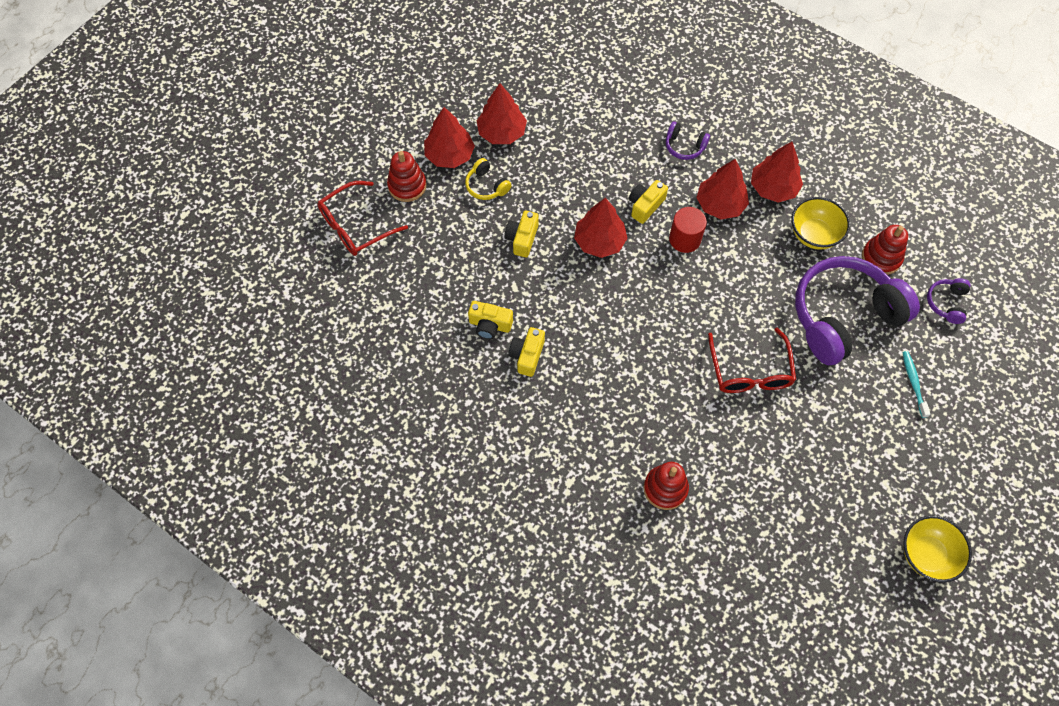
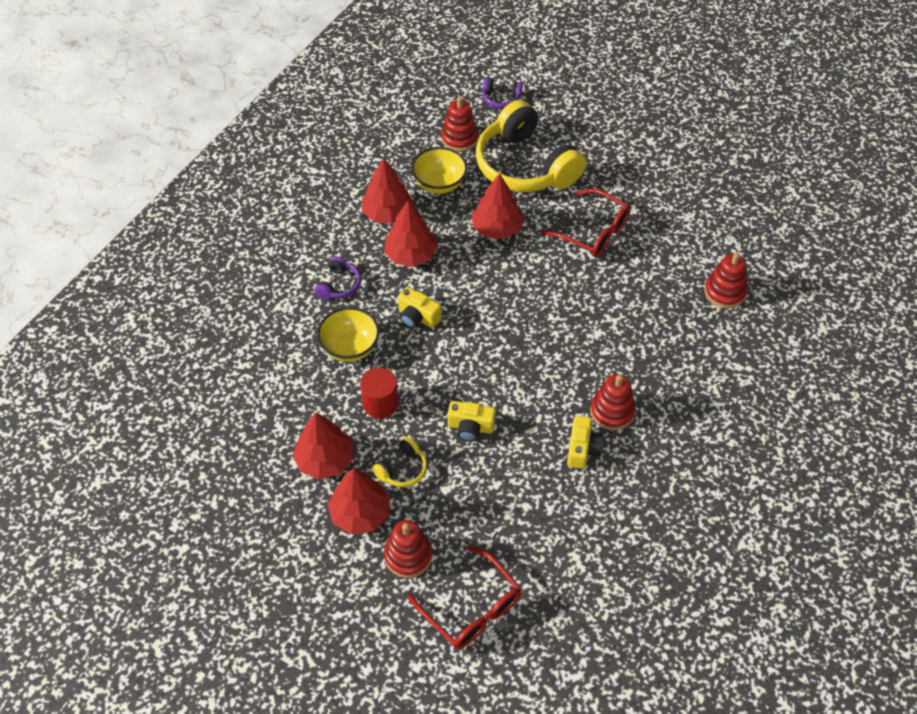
camera: 95 degrees left, 10 degrees down
(527, 355) = (612, 411): yellow camera -> red stacking toy
(599, 241) = (466, 355): red tree -> red tree (497, 228)
(684, 239) = (455, 283): red cylinder -> red cylinder (380, 403)
(750, 371) = (593, 232): red glasses -> red glasses turned 45 degrees clockwise
(843, 316) = (525, 166): purple headphones -> yellow headphones
(913, 383) = (582, 123): turquoise toothbrush -> none
(926, 554) = (733, 123): yellow bowl -> yellow bowl (350, 347)

